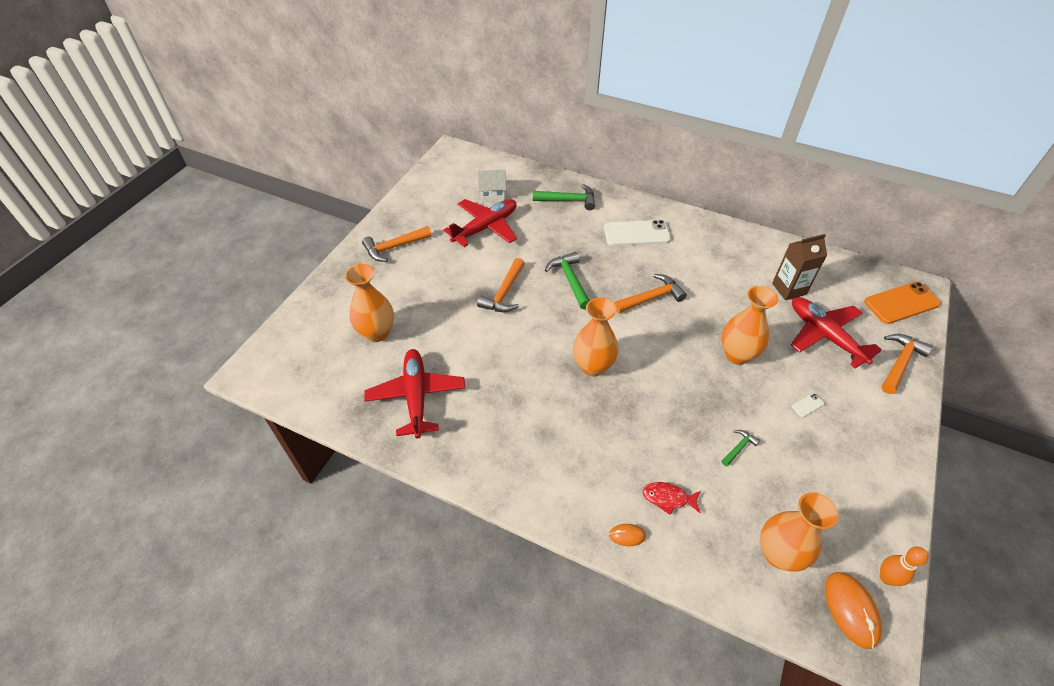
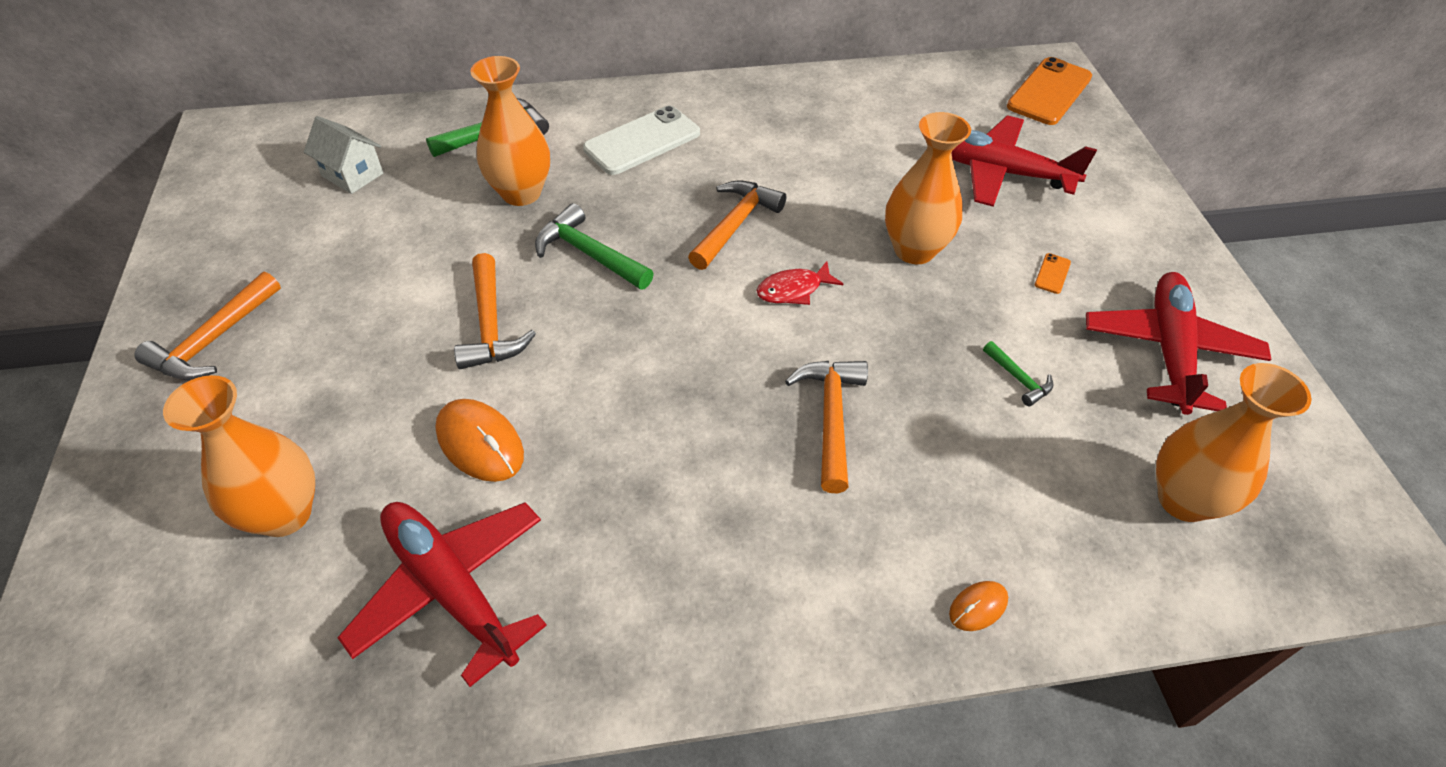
camera: 35 degrees left, 0 degrees up
(486, 227) = (378, 232): red plane -> red plane (1169, 350)
(492, 195) = (352, 175): white house -> white house turned 75 degrees clockwise
(593, 366) = (726, 370): orange vase -> orange vase (521, 193)
(668, 498) = (988, 510): red fish -> red fish (793, 290)
(739, 447) = (1018, 379): green hammer -> green hammer turned 135 degrees clockwise
(789, 289) = (908, 131): brown carton -> none
(807, 405) = (1052, 274): white phone -> orange phone
(851, 610) = (1319, 520): orange mouse -> orange mouse (480, 443)
(886, 578) = (1318, 450): orange bowling pin -> none
(900, 362) = (1107, 166): orange hammer -> orange hammer (831, 417)

